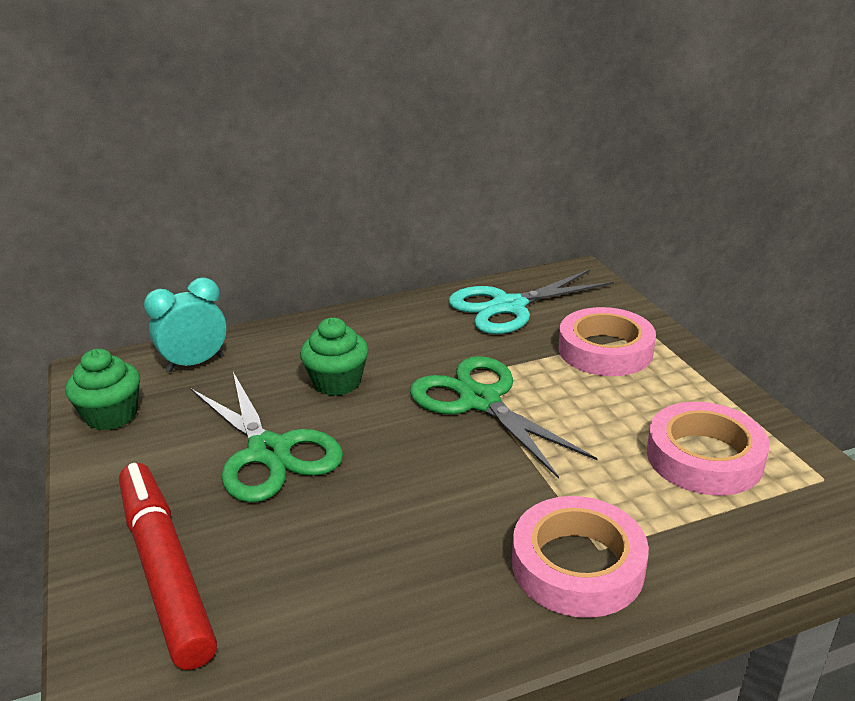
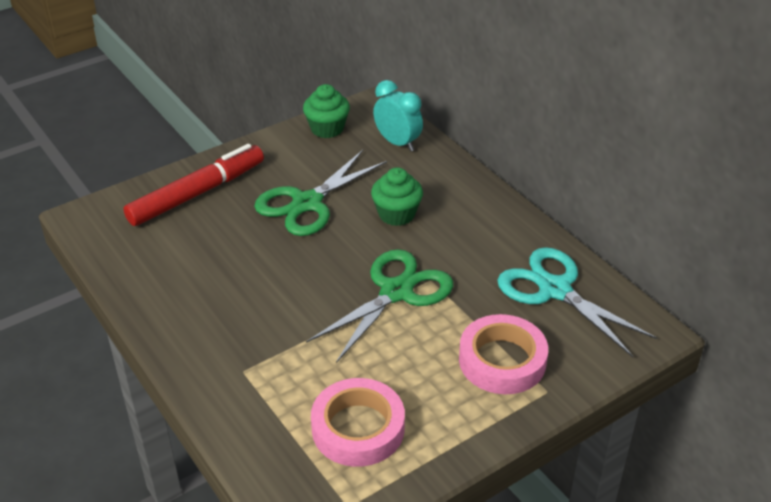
camera: 75 degrees right, 10 degrees up
(577, 565) = (226, 361): pink tape -> none

